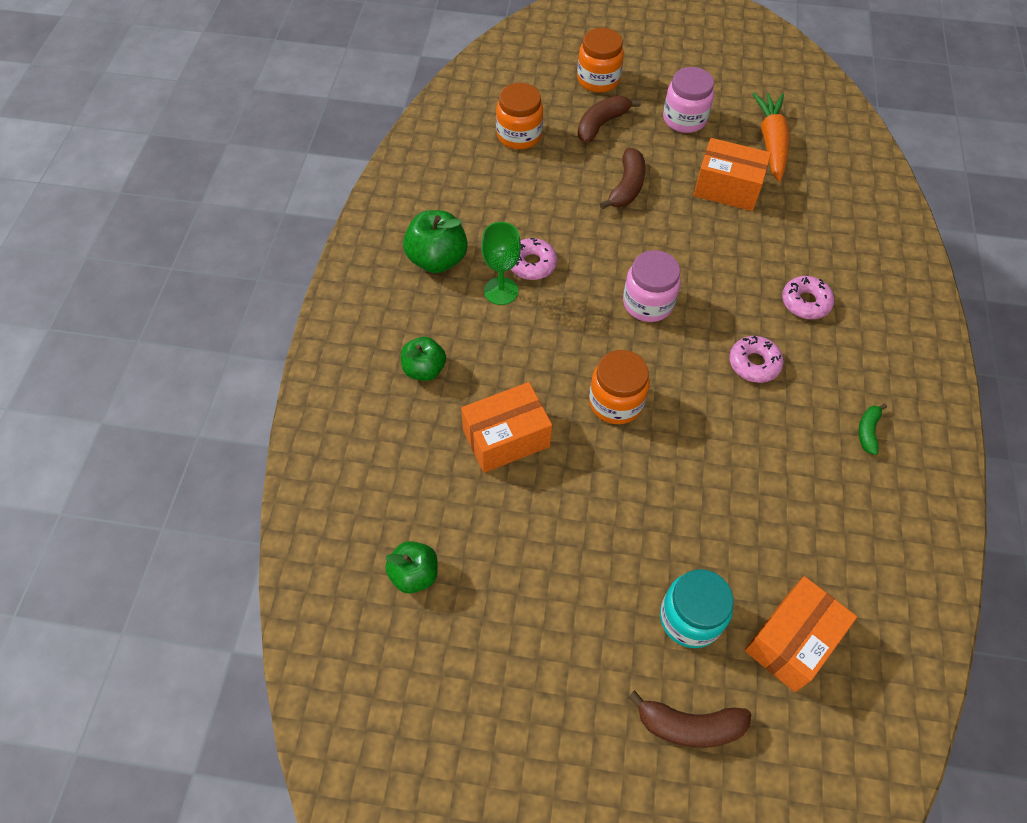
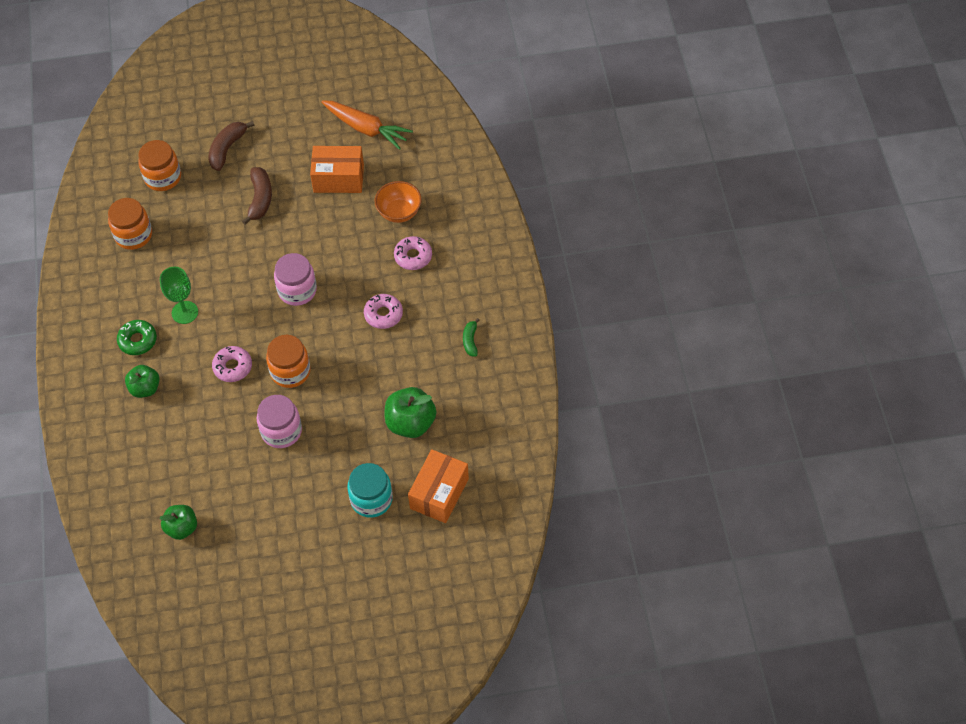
camera: 15 degrees left, 0 degrees up
(433, 308) = (138, 340): none -> green donut
(437, 259) = (128, 301): green apple -> green apple (410, 423)
(506, 438) = (219, 420): orange box -> none
(532, 264) = (202, 284): pink donut -> pink donut (232, 367)
(598, 80) = (214, 108): orange jar -> orange jar (133, 235)
(684, 119) = (293, 126): pink jar -> pink jar (281, 431)
(689, 726) = (383, 562): brown banana -> none
(771, 143) = (366, 128): orange carrot -> orange carrot turned 135 degrees clockwise
(796, 245) = (399, 212): none -> orange bowl

